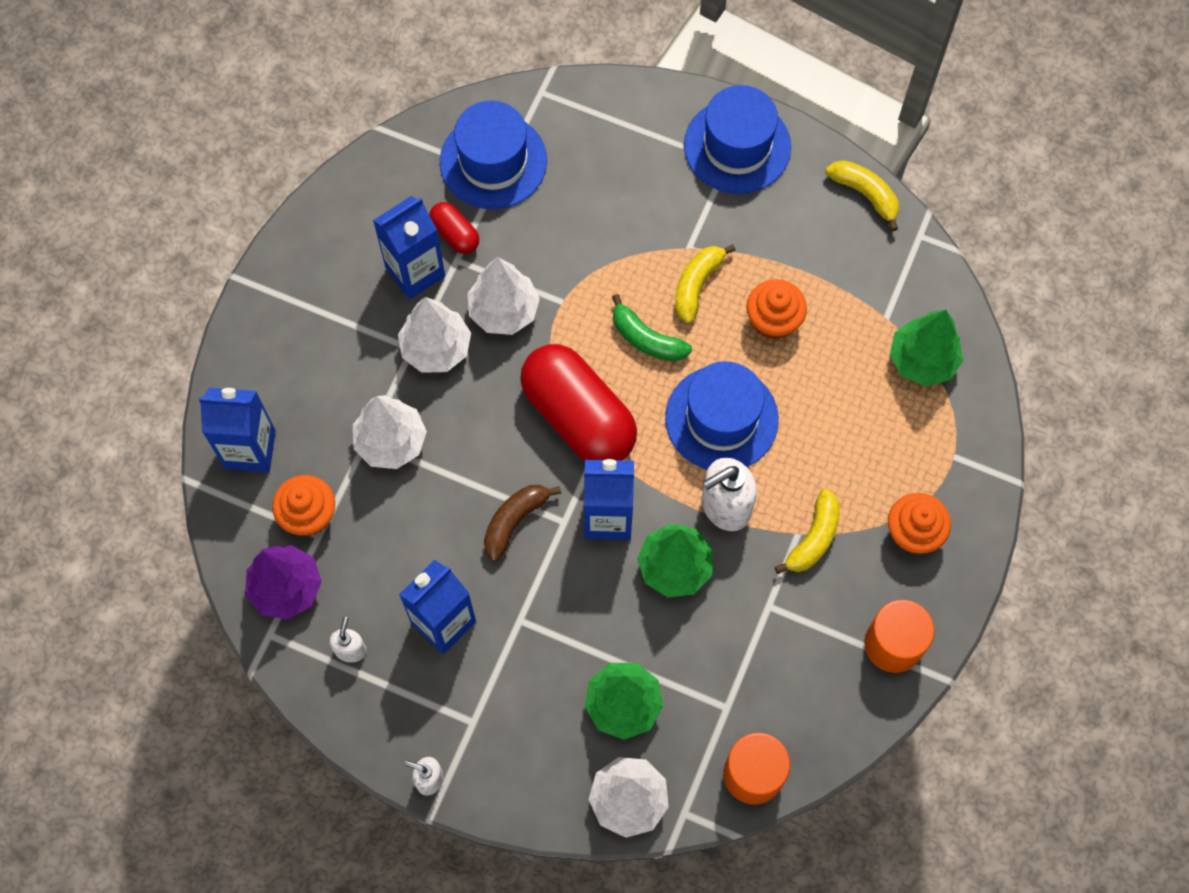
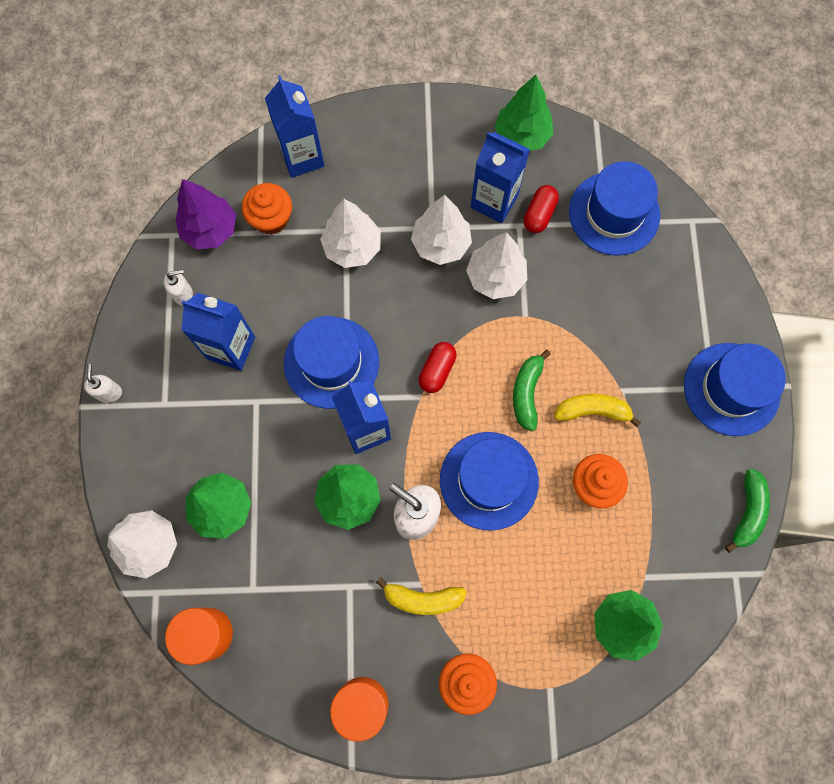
camera: 65 degrees right, 5 degrees up
(353, 208) = (522, 136): none -> green tree
(515, 521) = (331, 362): brown banana -> blue hat
(578, 416) = (437, 370): red capsule -> red capsule, size x0.45
(865, 194) = (747, 512): yellow banana -> green banana

